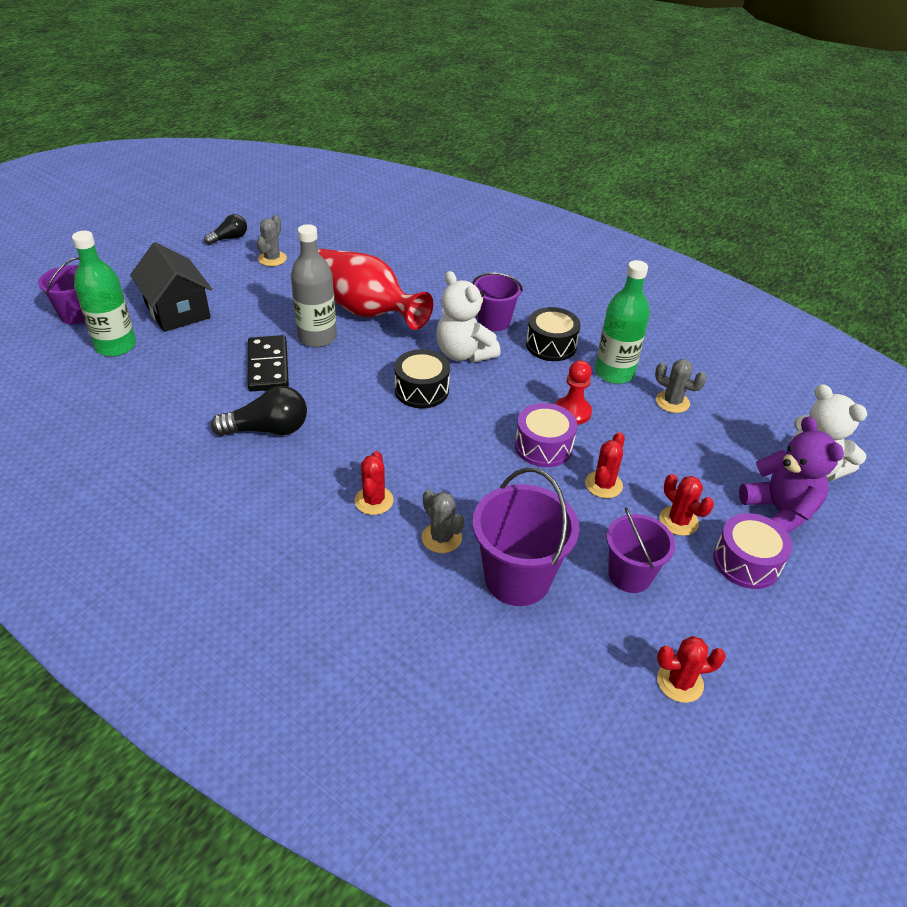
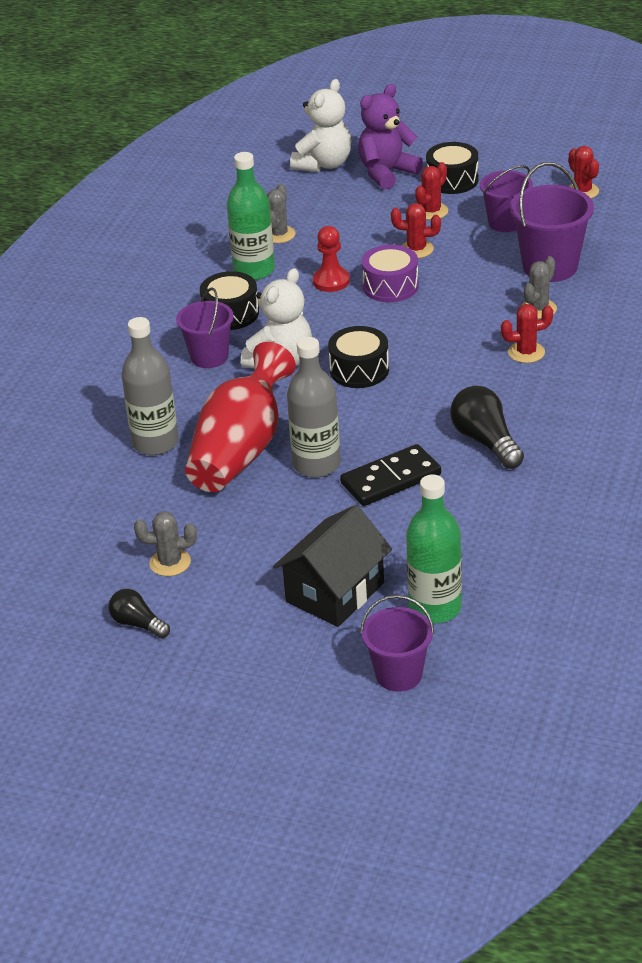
camera: 105 degrees left, 5 degrees down
(402, 278) = (155, 443): none -> grey bottle
(746, 562) = (452, 180): purple drum -> black drum

